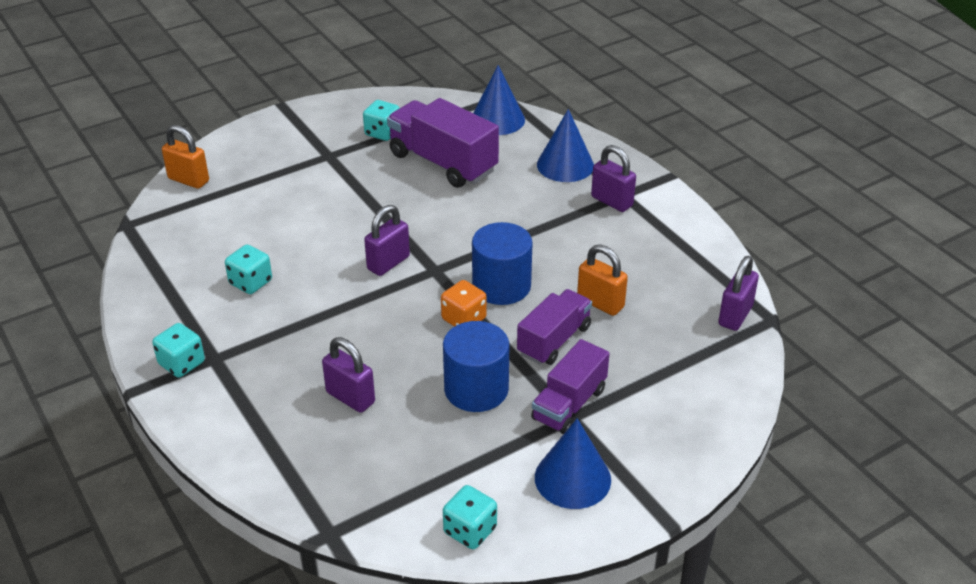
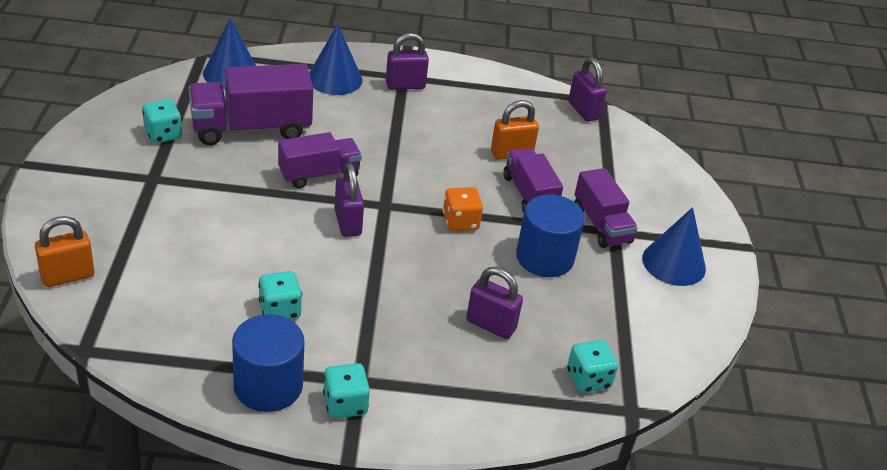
camera: 60 degrees left, 0 degrees up
(350, 397) = (491, 325): purple padlock -> purple padlock turned 45 degrees clockwise
(429, 220) = (319, 174): none -> purple truck
(470, 530) = (685, 336): turquoise dice -> turquoise dice (588, 379)
(501, 286) = (442, 184): blue cylinder -> blue cylinder (268, 386)

